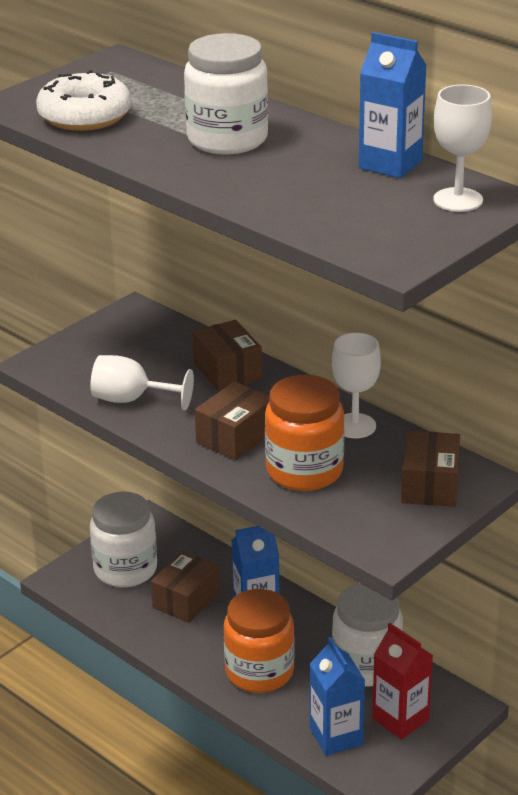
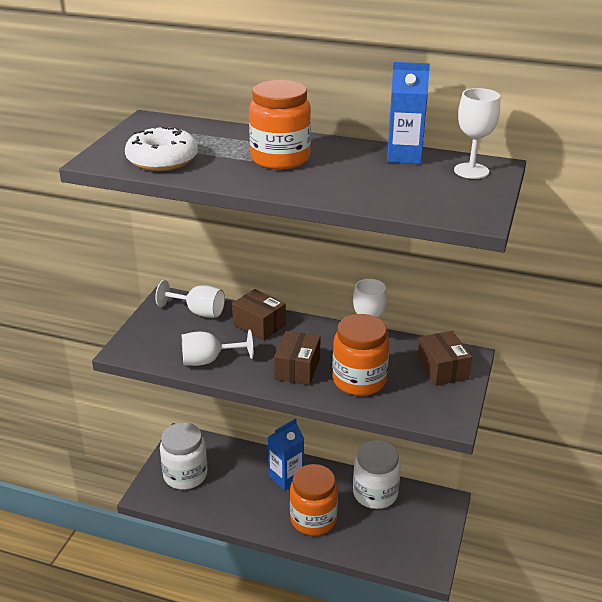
camera: 25 degrees left, 0 degrees up
(161, 337) = (198, 312): none -> white goblet
(186, 600) = (237, 484): brown box -> none
(227, 139) = (280, 159): white jar -> orange jar
(336, 736) = (386, 548): blue carton -> none
(400, 719) = (417, 523): red carton -> none

